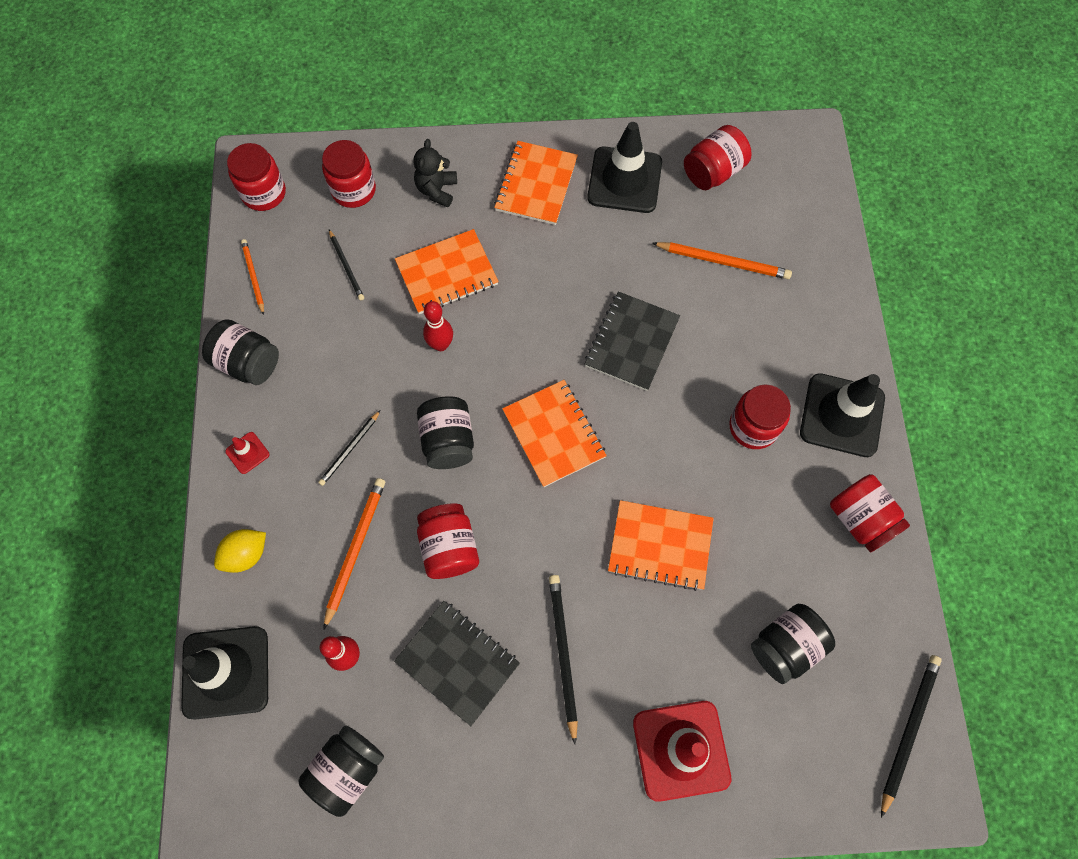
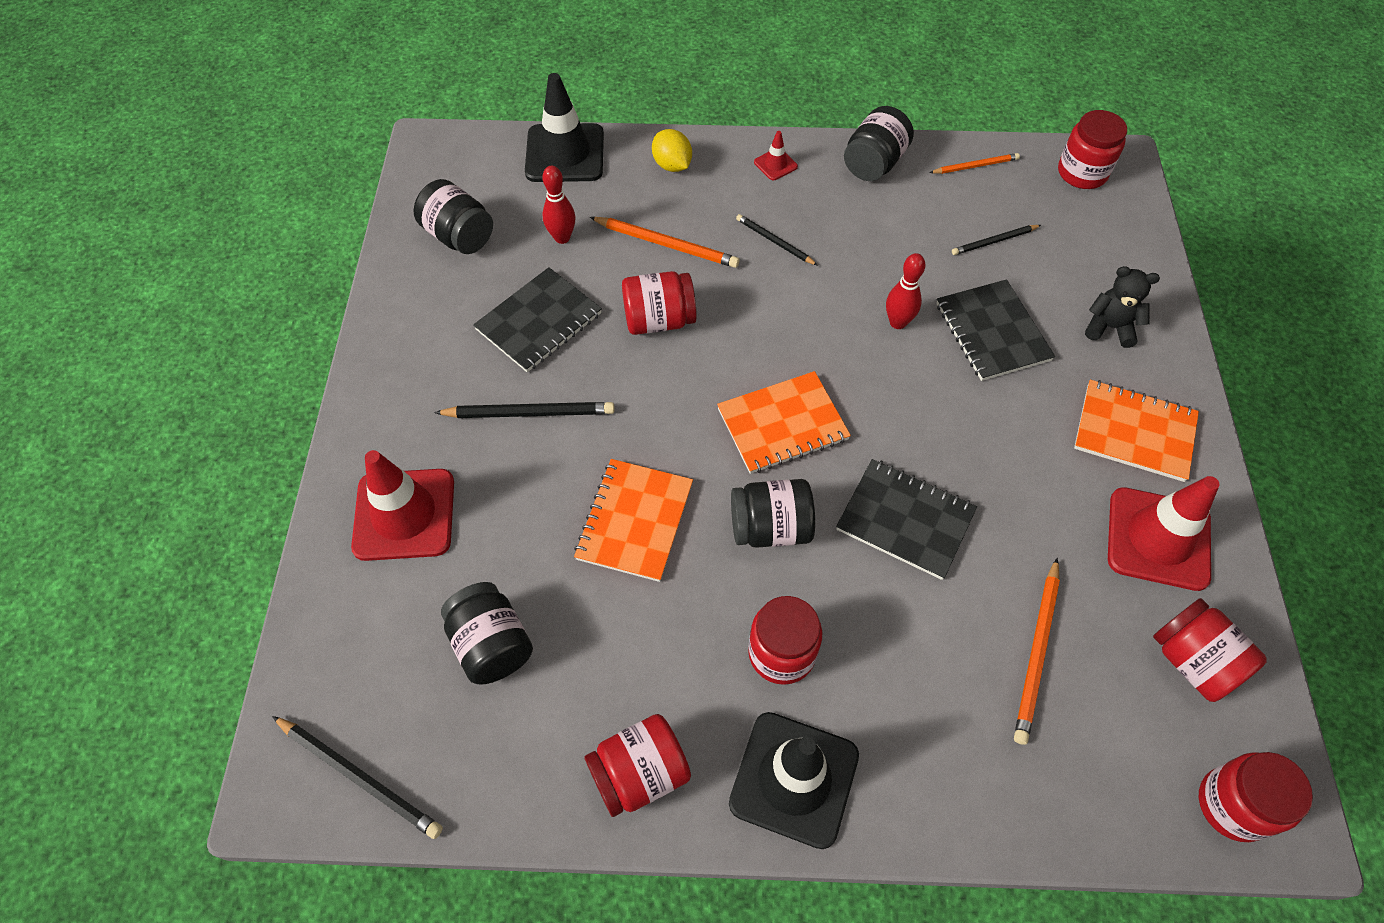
camera: 95 degrees right, 10 degrees down
(353, 190) = (1098, 249): red jar -> red jar (1233, 805)
(447, 273) = (992, 332): orange notebook -> black notebook
(448, 441) = (779, 324): black jar -> black jar (770, 528)
(624, 180) = (1158, 539): black traffic cone -> red traffic cone

